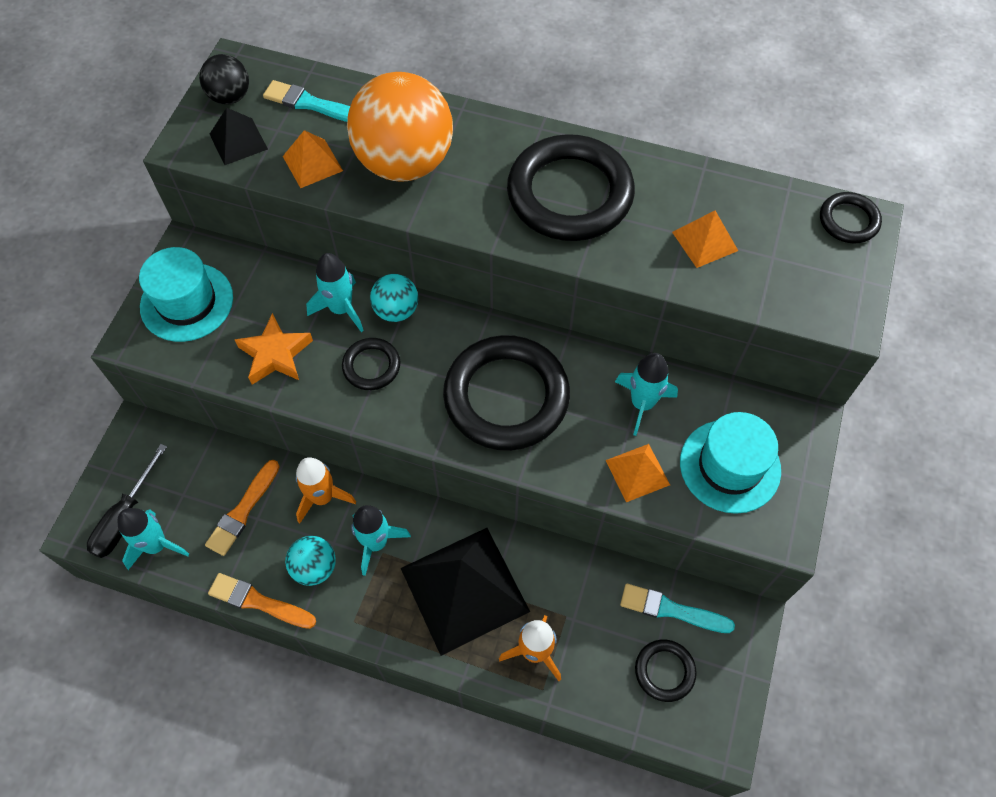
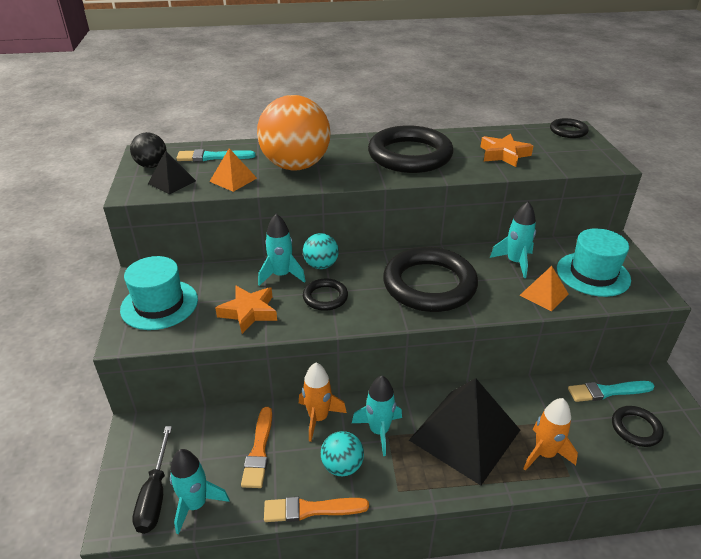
camera: 25 degrees left, 25 degrees down
(704, 241) = (504, 154): orange pyramid -> orange star

